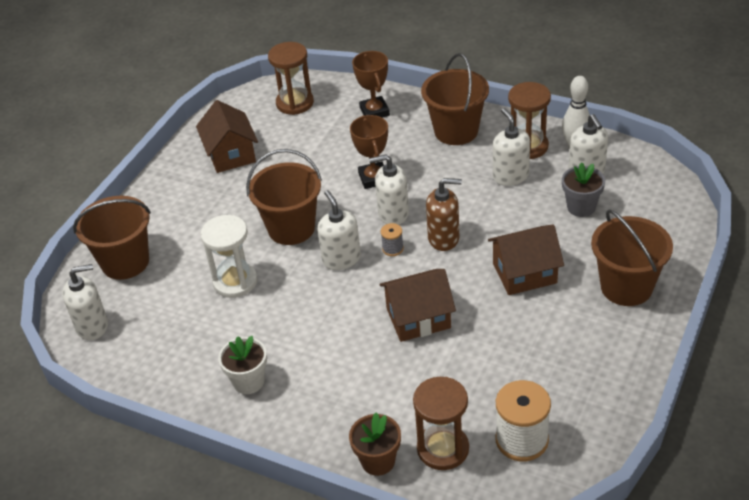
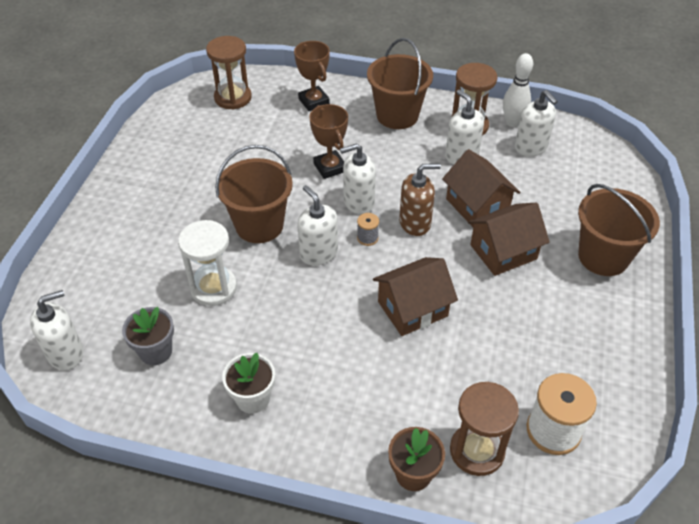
camera: 15 degrees left, 5 degrees up
(125, 262) = (89, 277): brown bucket -> none
(231, 154) = (179, 153): brown house -> brown house (477, 206)
(581, 207) = (536, 181): grey flower pot -> grey flower pot (156, 351)

